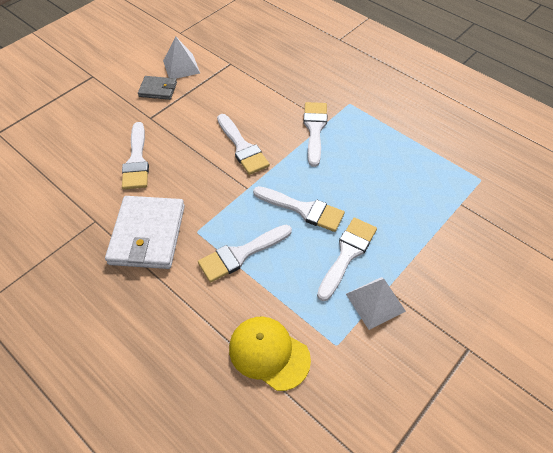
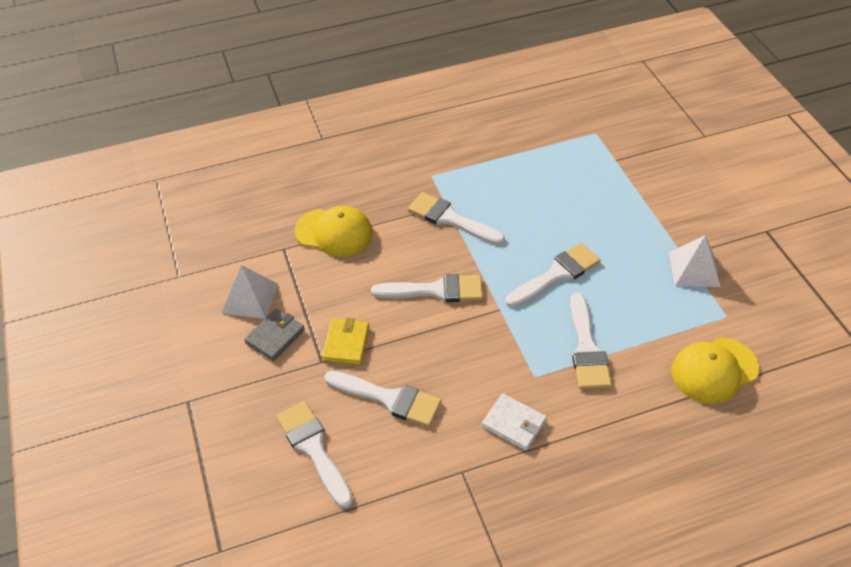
camera: 60 degrees left, 5 degrees down
(147, 234) = (514, 423): white wallet -> white wallet, size x0.53
(170, 122) = (346, 343): none -> yellow wallet
(259, 79) = (334, 232): none -> yellow cap
(347, 254) = (631, 265): white brush -> white brush (314, 449)

